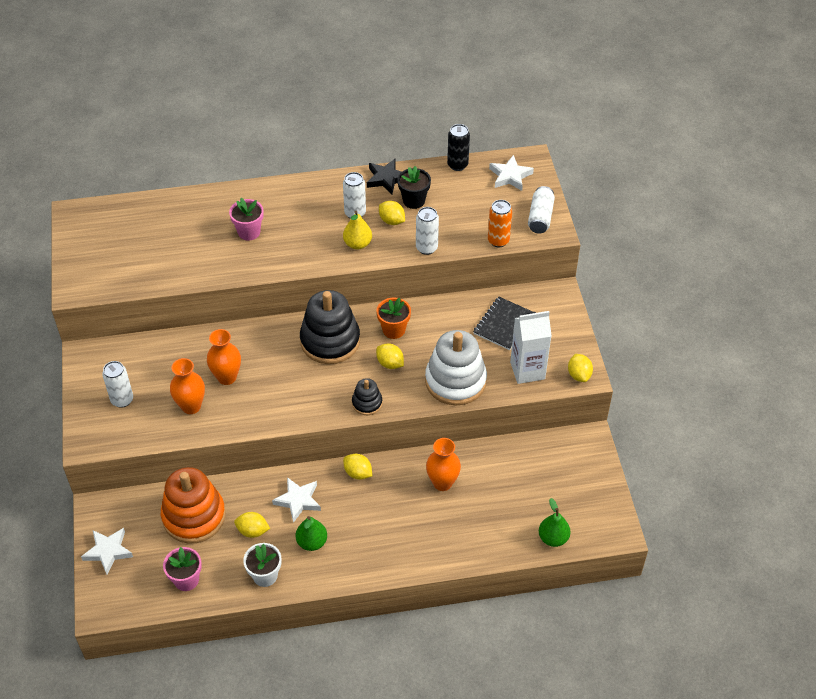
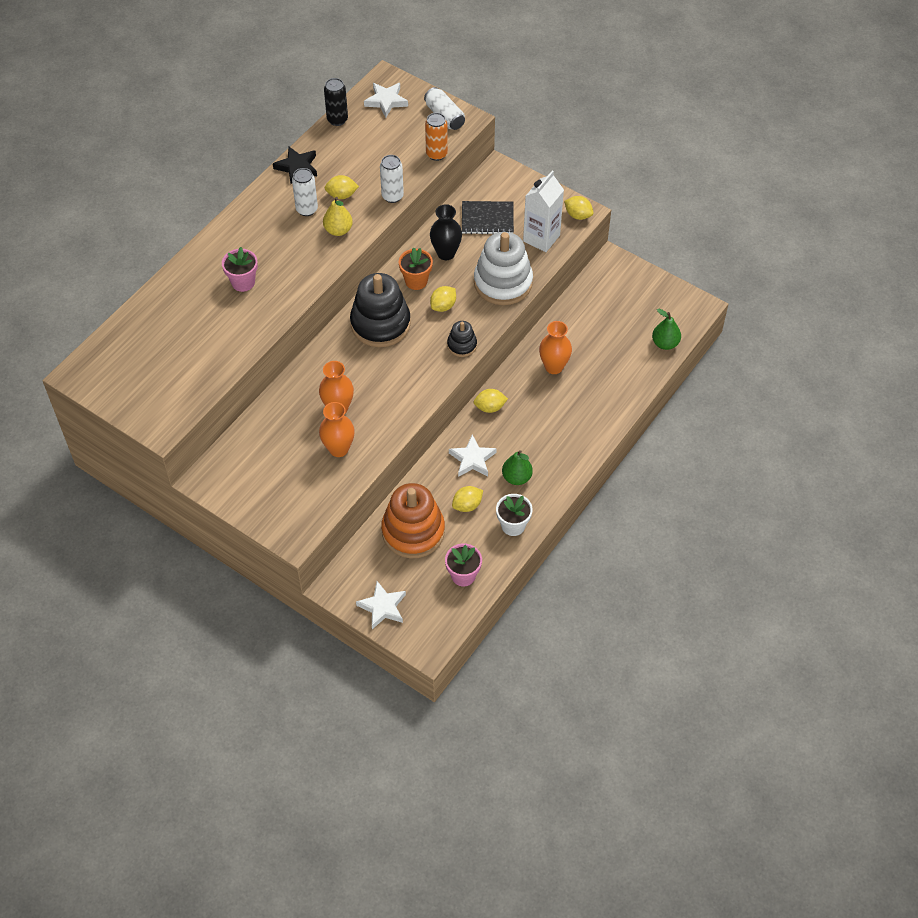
camera: 45 degrees left, 5 degrees up
(122, 400) = (280, 487): white can -> none
(390, 363) = (443, 306): yellow lemon -> yellow lemon turned 45 degrees counterclockwise
(414, 201) = (339, 169): black flower pot -> none
(440, 326) = (446, 253): none -> black vase
(504, 324) = (487, 219): black notebook -> black notebook turned 75 degrees counterclockwise

